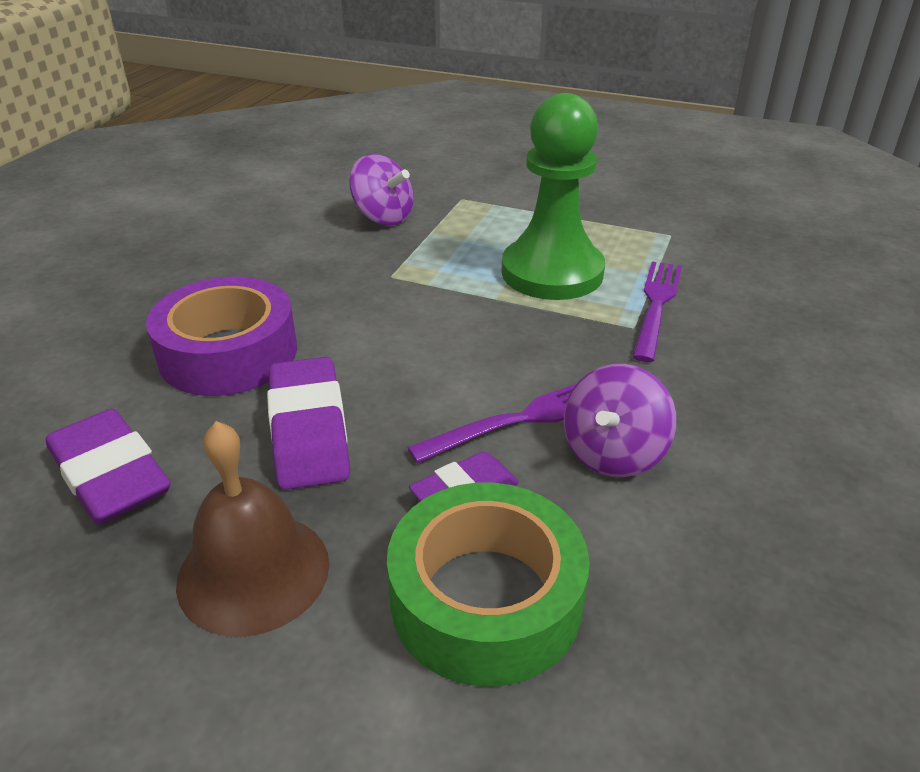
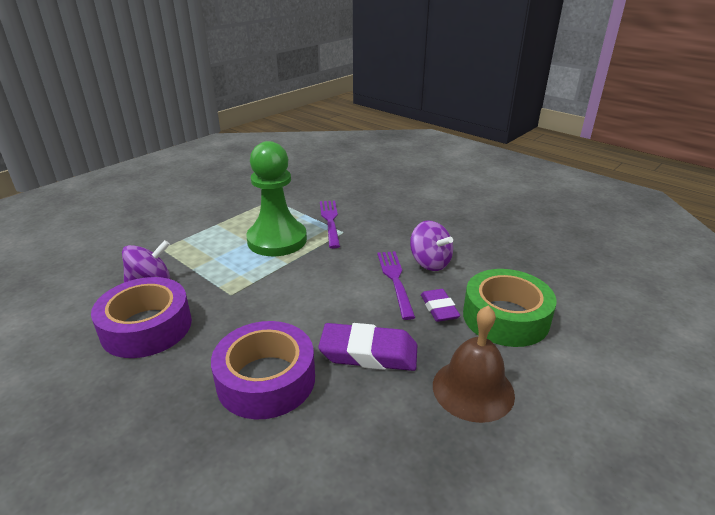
camera: 70 degrees left, 5 degrees down
(110, 475) = (371, 451): purple eraser -> none
(298, 243) = (146, 327): none -> purple tape
(656, 305) = (330, 221): purple fork -> purple fork turned 45 degrees clockwise

